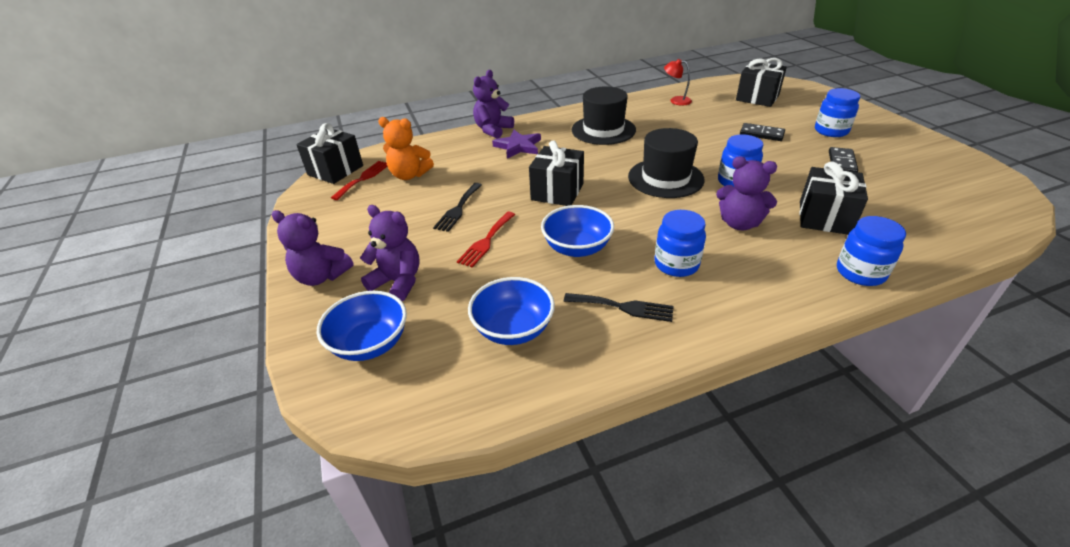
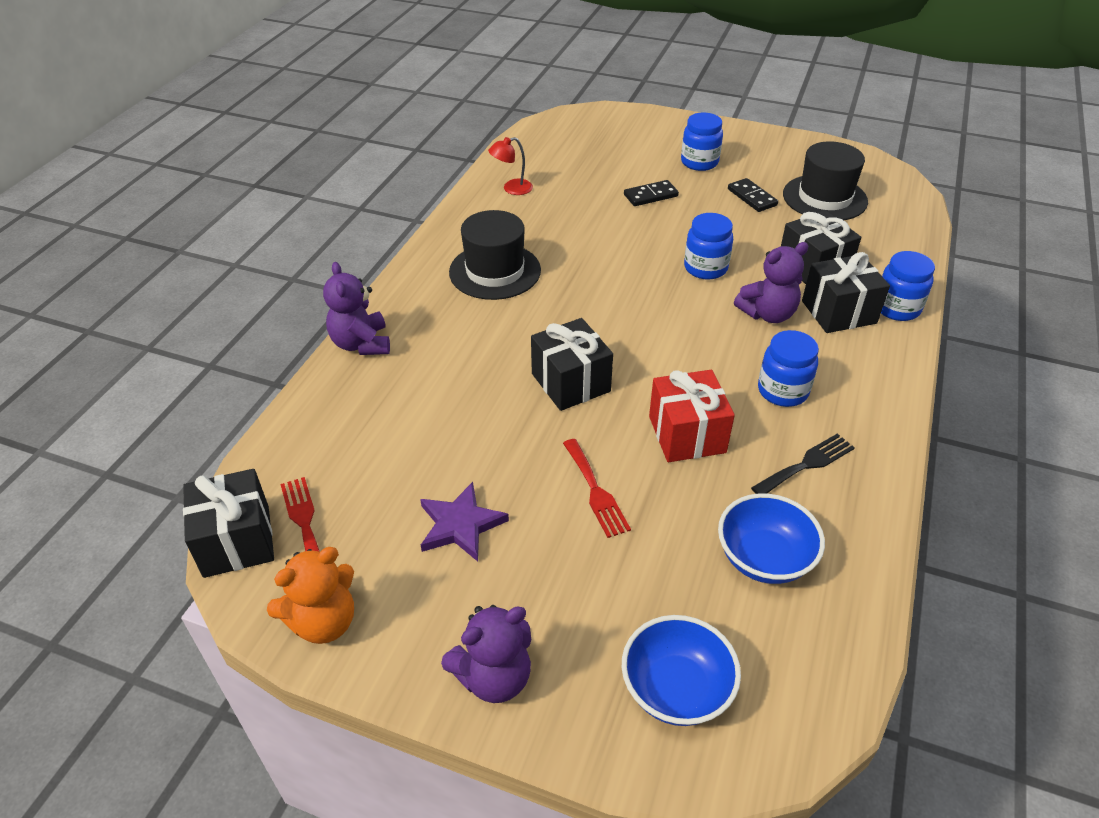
camera: 50 degrees left, 5 degrees up
(398, 282) = (588, 608): purple teddy bear -> none
(409, 175) = (362, 475): orange teddy bear -> orange teddy bear (324, 621)
(458, 209) = (502, 477): black fork -> none
(518, 146) = (433, 349): purple star -> purple star (460, 525)
(577, 248) = (687, 434): blue bowl -> red gift
(665, 178) = (644, 300): black hat -> black hat (824, 198)
(757, 98) = (585, 147): black gift -> black gift (838, 312)

